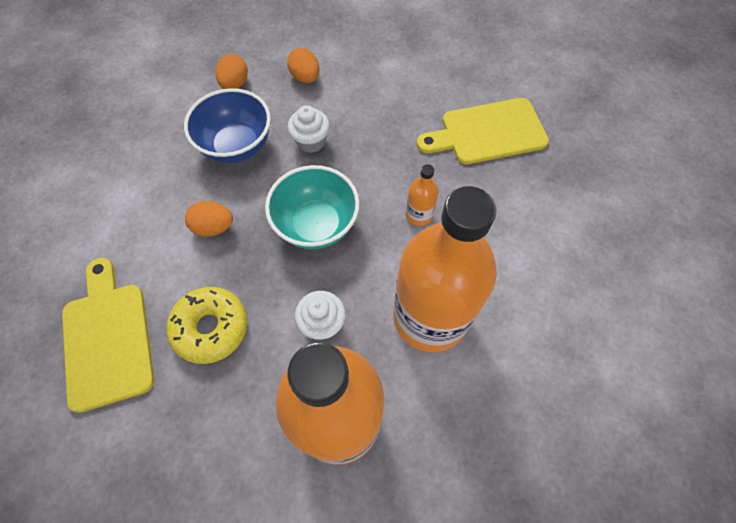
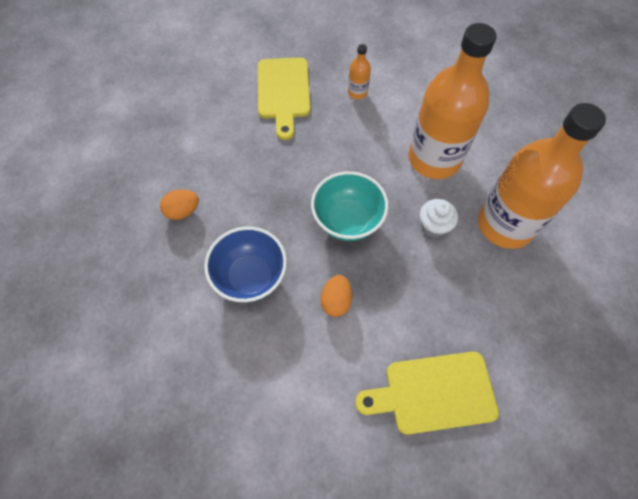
camera: 80 degrees left, 0 degrees up
(211, 328) = (431, 307): yellow donut -> none
(235, 84) = (171, 274): orange egg -> none
(311, 141) = (261, 215): white cupcake -> none
(419, 215) = (350, 150): orange bottle -> orange bottle (357, 92)

